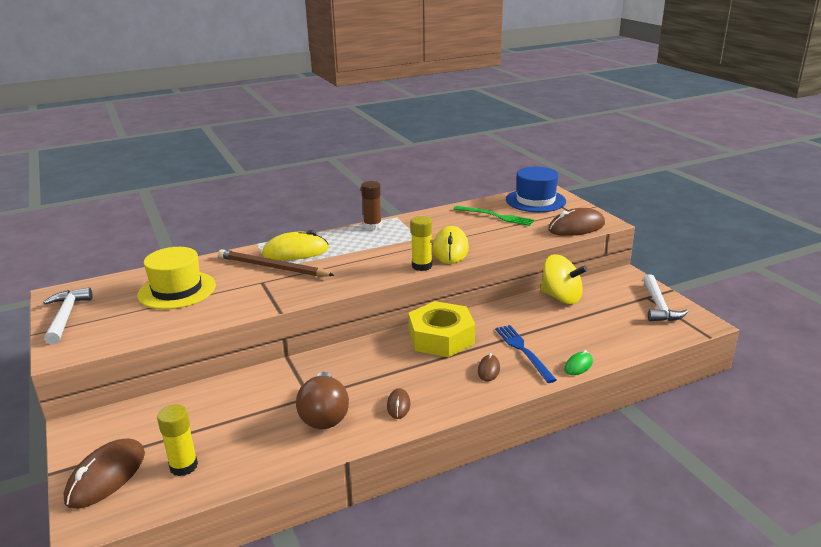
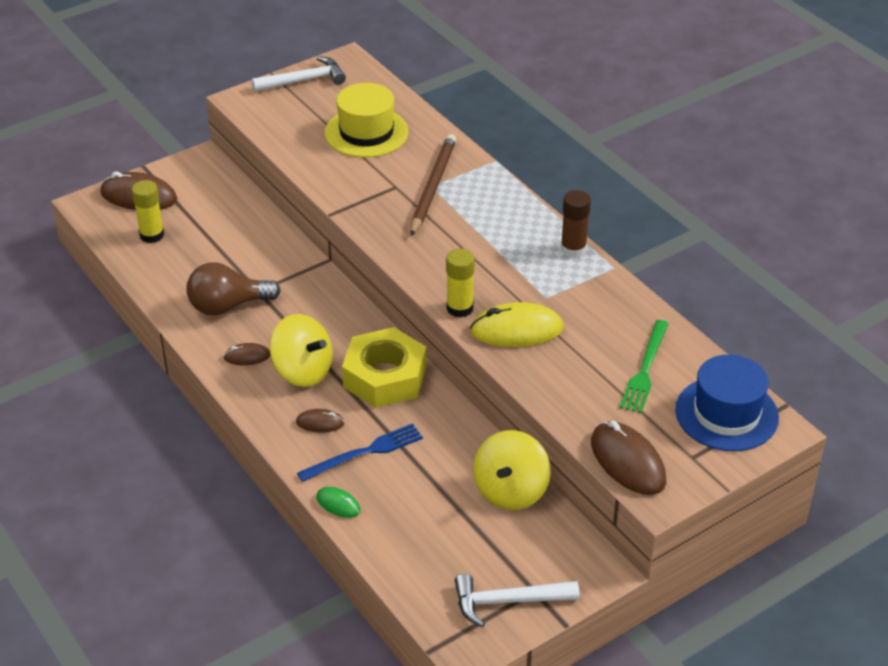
camera: 80 degrees right, 15 degrees up
(295, 252) = (478, 196): yellow mouse -> none
(425, 376) = (303, 371): none -> yellow spinning top

